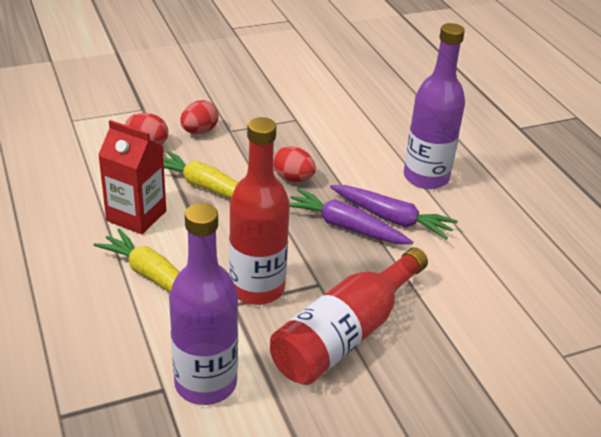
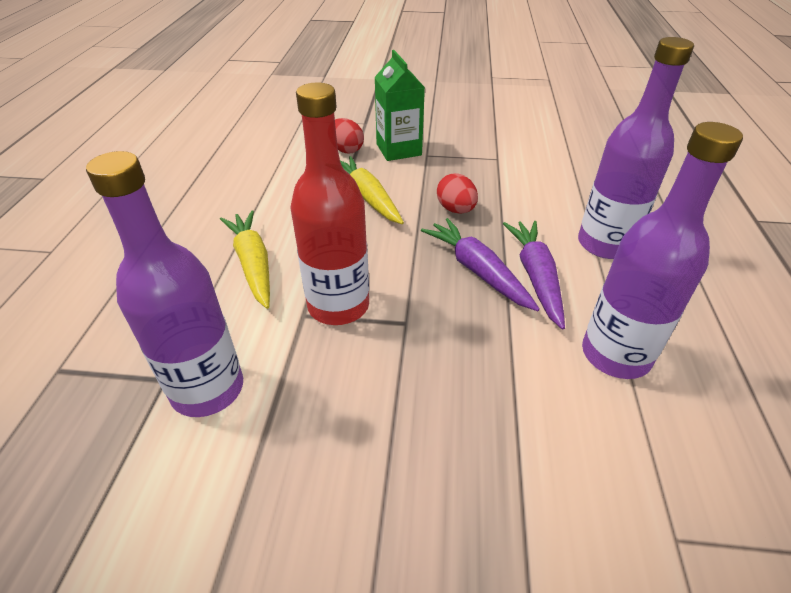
camera: 30 degrees right, 5 degrees up
(136, 216) = (285, 206): red carton -> none
(199, 131) = (398, 149): red egg -> green carton
(345, 334) = (393, 390): red bottle -> none
(391, 218) = (535, 277): purple carrot -> purple carrot turned 150 degrees counterclockwise
(476, 259) = (615, 355): none -> purple bottle

